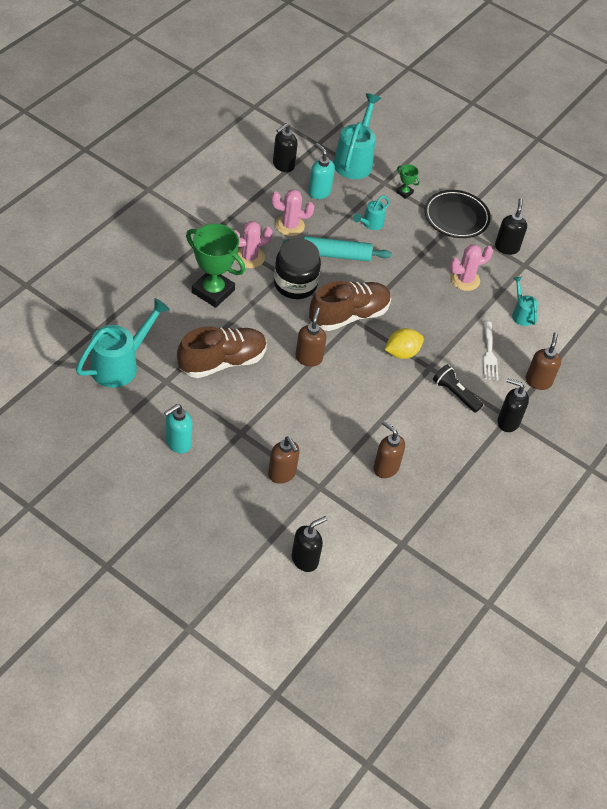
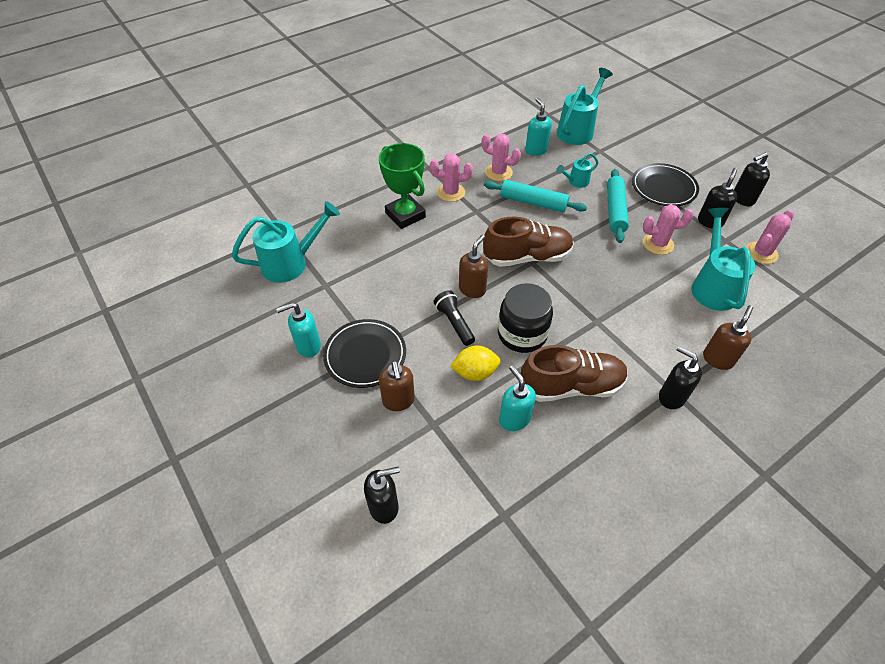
camera: 25 degrees right, 0 degrees up
(222, 362) = (386, 277): brown shoe -> brown shoe (571, 386)
(235, 440) = (365, 355): none -> black plate
(283, 165) = (511, 126): black soap dispenser -> black soap dispenser (742, 199)
(295, 284) = (484, 221): black jar -> black jar (522, 334)
(385, 468) = (514, 419): brown soap dispenser -> turquoise soap dispenser
(402, 353) = (570, 301): yellow lemon -> yellow lemon (475, 372)
(404, 192) = (617, 161): green trophy -> none
(417, 250) = (615, 210): none -> turquoise rolling pin
(455, 394) = (617, 354): black flashlight -> black flashlight (454, 323)
(489, 354) = (667, 319): white fork -> none
(521, 314) = (712, 286): turquoise watering can -> turquoise watering can, size x1.90
(557, 272) = (761, 253): none -> pink cactus

